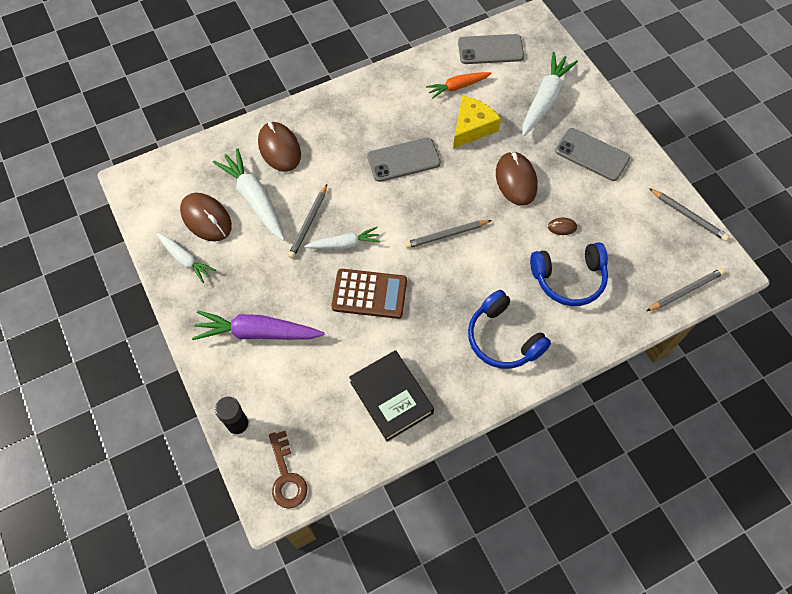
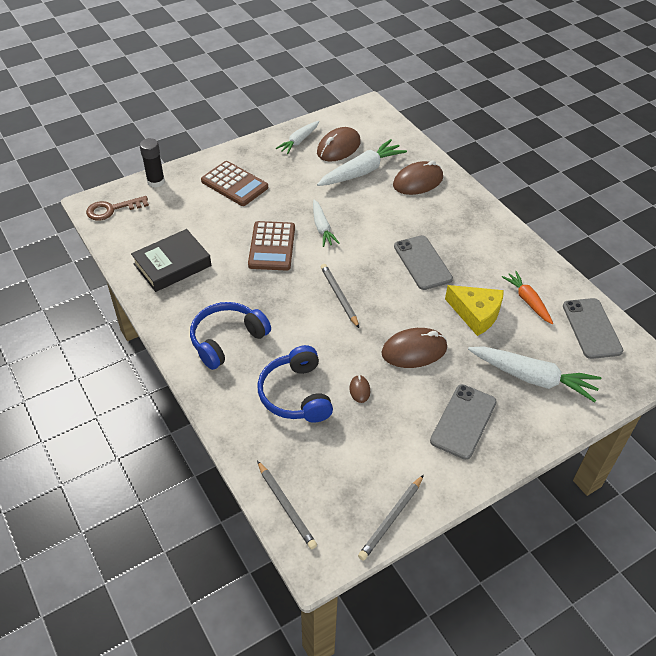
camera: 85 degrees right, 15 degrees down
(257, 332) = (234, 184): purple carrot -> brown calculator
(308, 223) = (341, 205): grey pencil -> none

